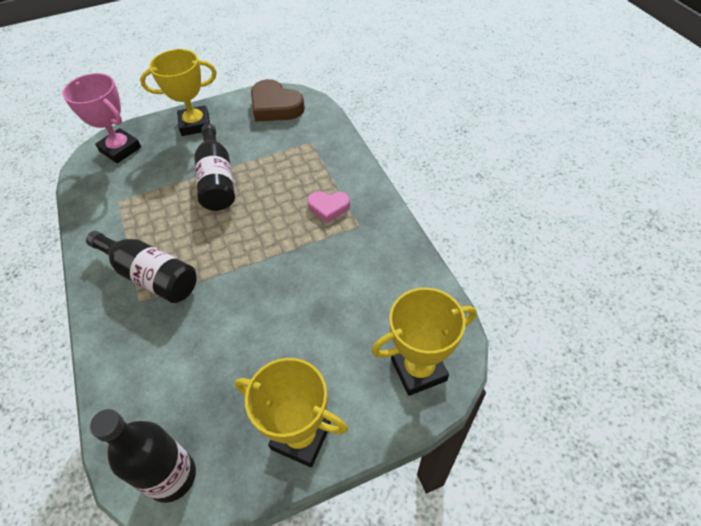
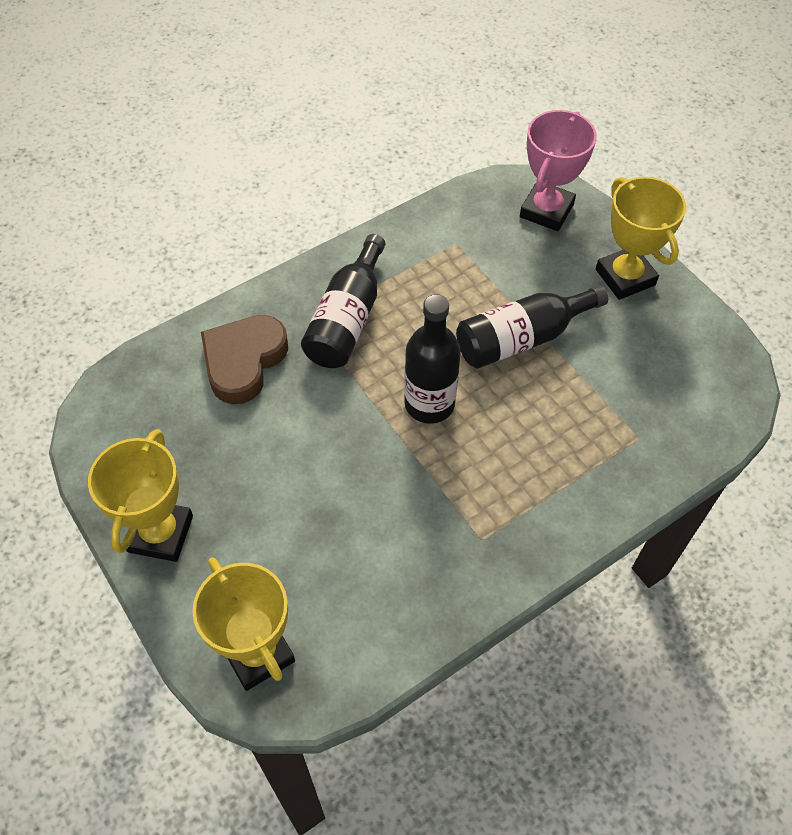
camera: 75 degrees right, 5 degrees up
(172, 476) = (111, 423): black bottle -> black bottle (429, 404)
(275, 106) = (704, 368): brown heart -> brown heart (243, 361)
(328, 207) = (506, 491): pink heart -> none

